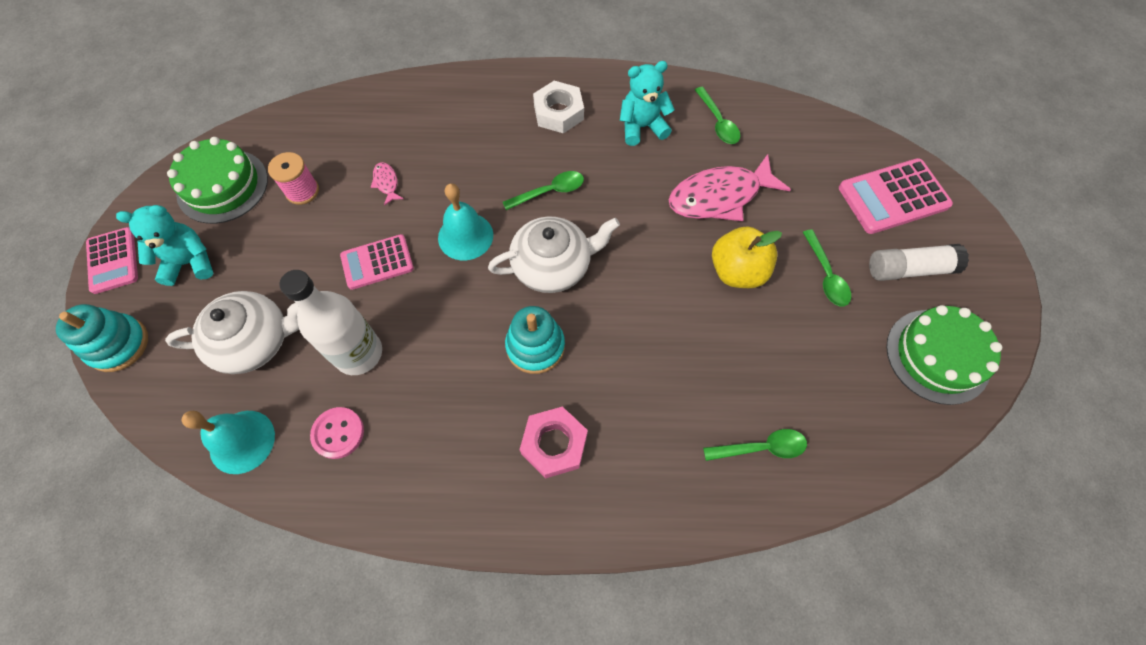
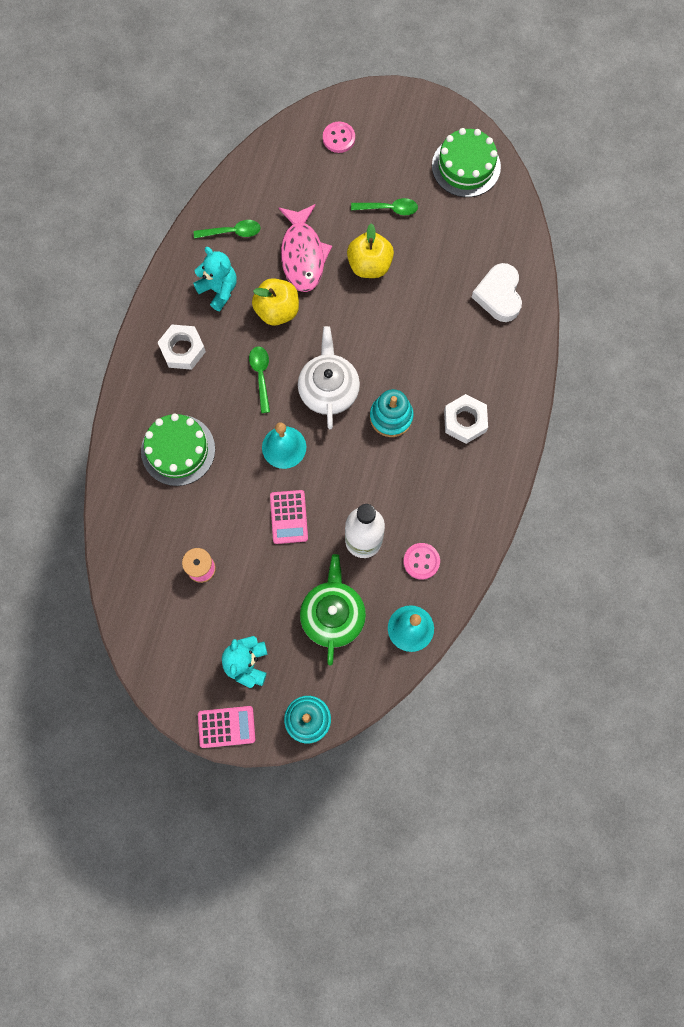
camera: 75 degrees left, 10 degrees up
(222, 186) = (175, 634): green cake -> green cake (178, 450)
(255, 341) = (333, 615): white teapot -> green teapot
(386, 183) = (213, 499): pink fish -> none
(554, 444) = (465, 421): pink nut -> white nut
(637, 188) = (277, 310): none -> yellow apple
(642, 127) = (219, 290): turquoise teddy bear -> turquoise teddy bear turned 135 degrees clockwise
(761, 447) = (498, 295): green spoon -> white heart
(893, 197) = (338, 138): pink calculator -> pink button
(909, 269) = (399, 154): white glue stick -> none

